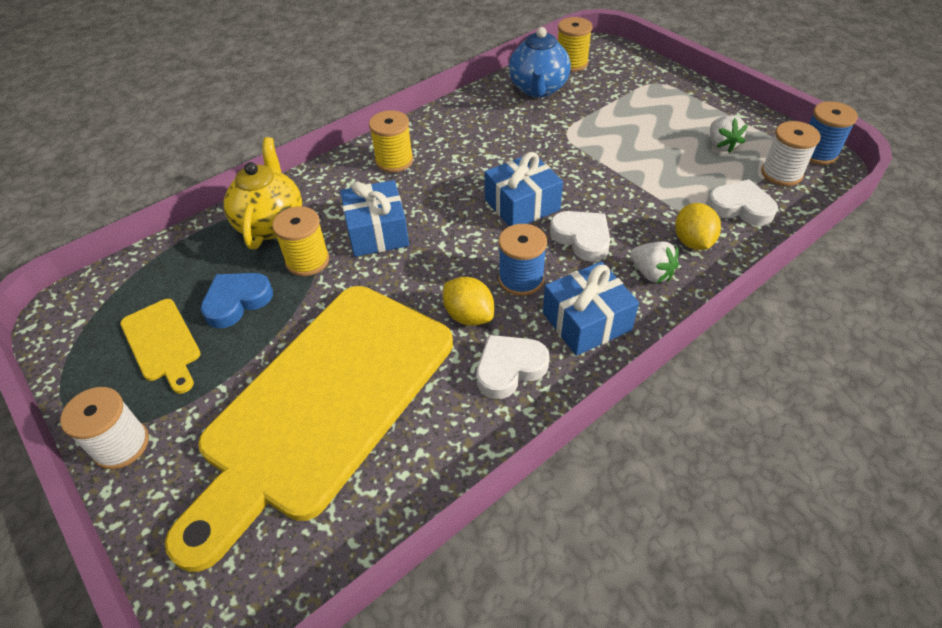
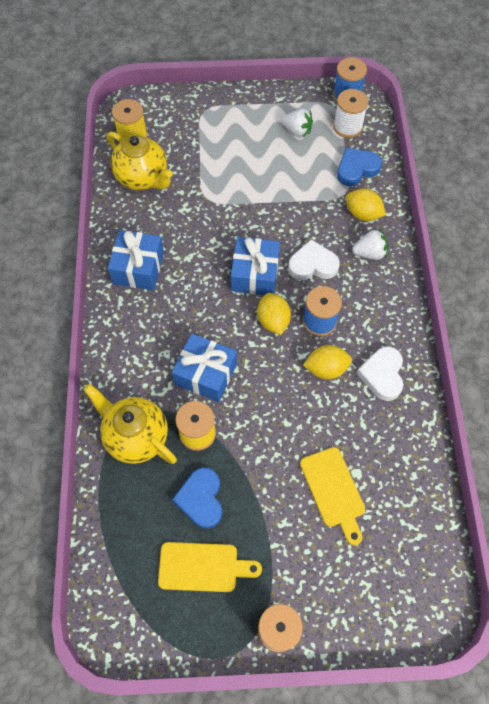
camera: 55 degrees left, 15 degrees up
(323, 404) = (333, 491): yellow cutting board -> yellow cutting board, size x0.41
(394, 161) = (138, 318): yellow spool -> none
(483, 245) = (273, 321): none -> yellow lemon
(538, 89) = (143, 178): blue teapot -> yellow teapot
(586, 321) = (379, 312): blue gift -> blue gift (138, 268)
(740, 207) = (356, 169): white heart -> blue heart

